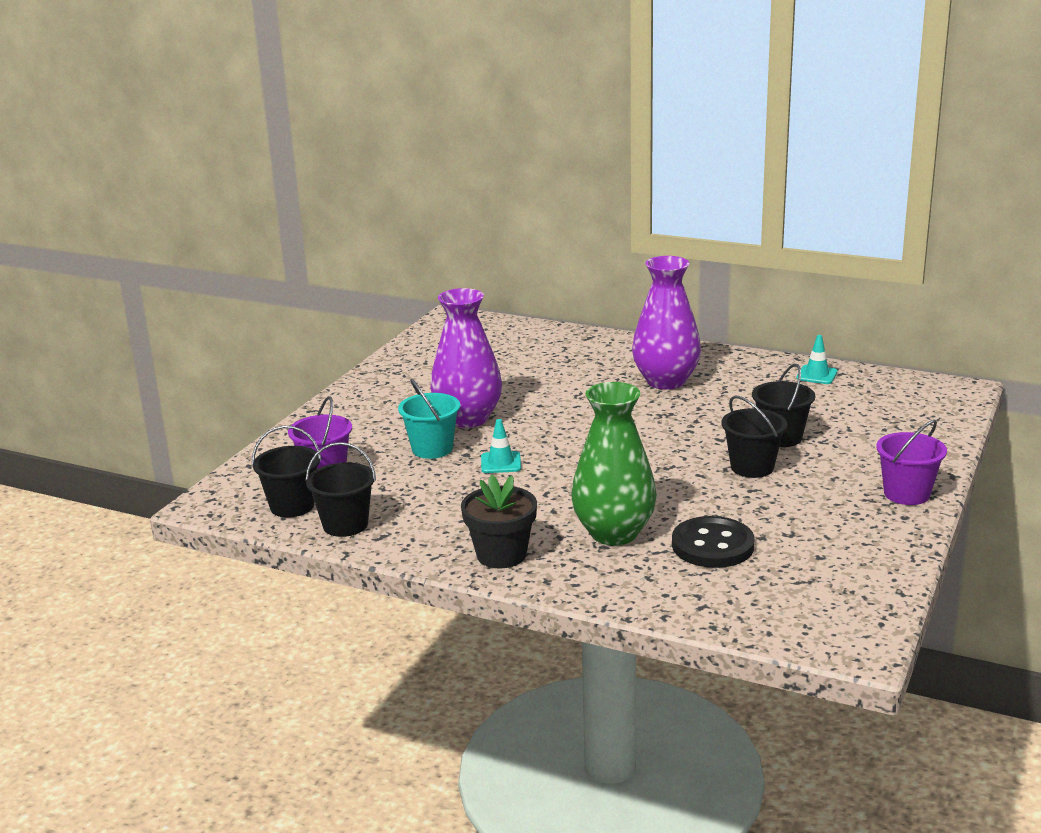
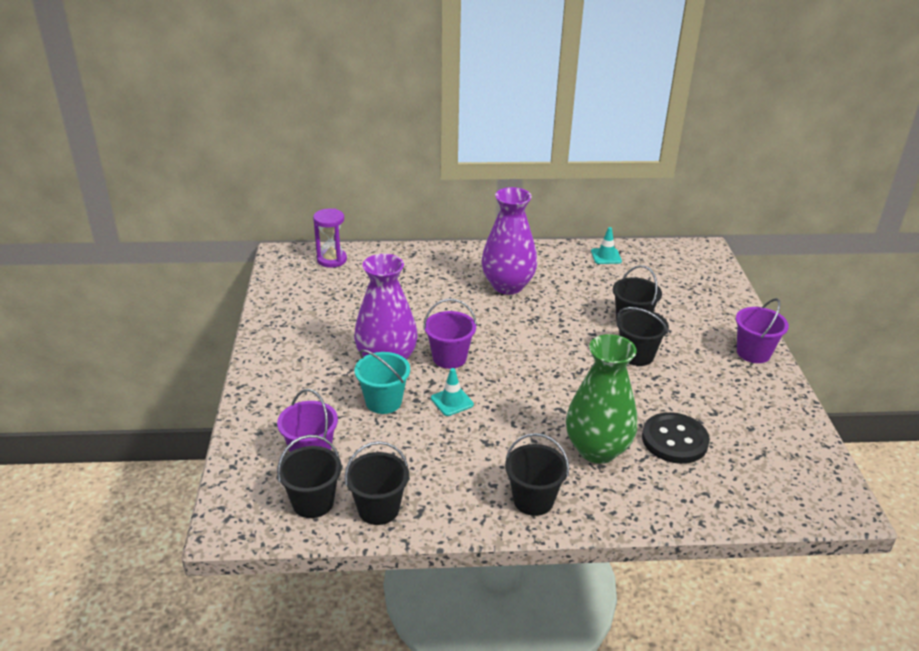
camera: 30 degrees left, 10 degrees up
(496, 329) = (332, 260): none -> purple hourglass
(501, 555) = (533, 500): black flower pot -> black bucket
(535, 428) = (449, 358): none -> purple bucket

